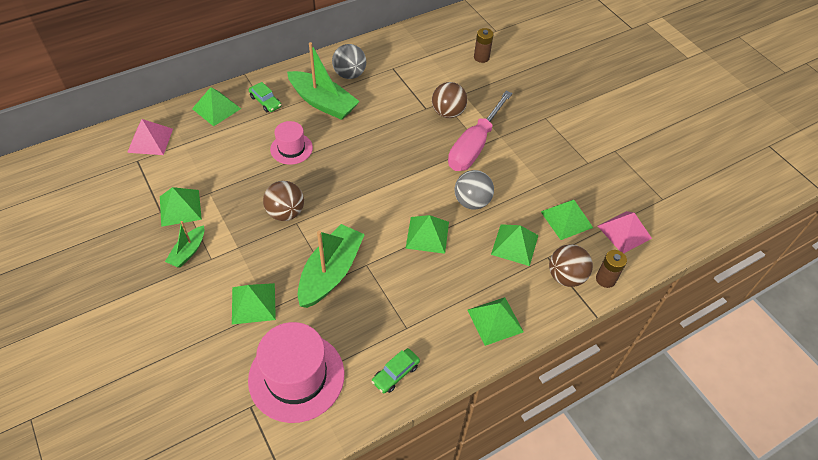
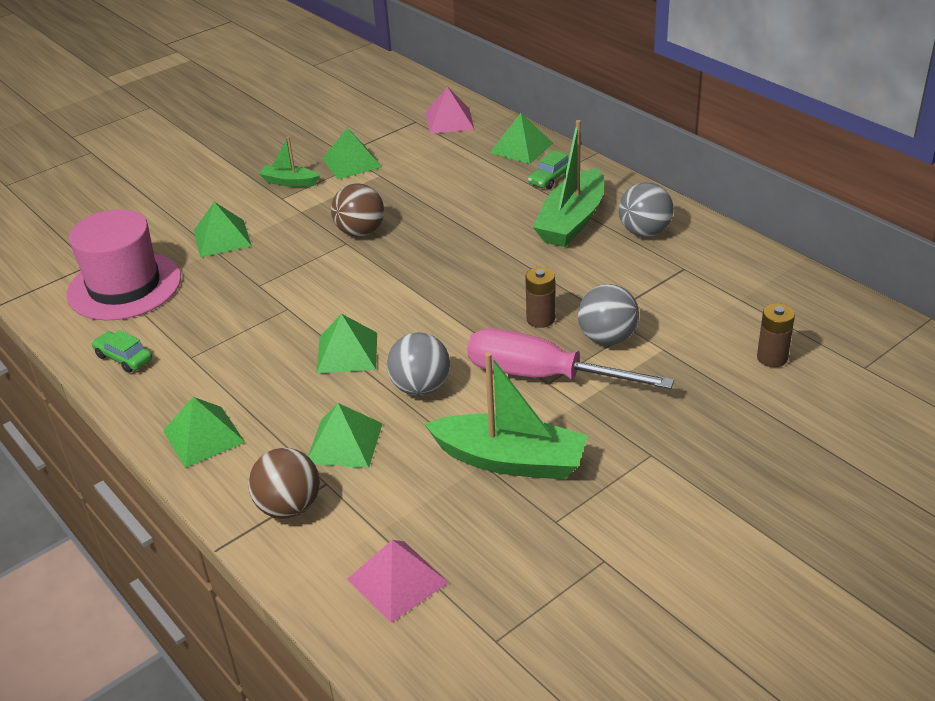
camera: 85 degrees right, 15 degrees down
(291, 148) = (472, 214): pink hat -> none
(331, 272) = (271, 283): green boat -> green boat (510, 460)
(448, 113) = (607, 338): brown ball -> grey ball
(566, 219) = (409, 500): green pyramid -> none
(605, 279) = (289, 558): brown battery -> brown battery (540, 319)

